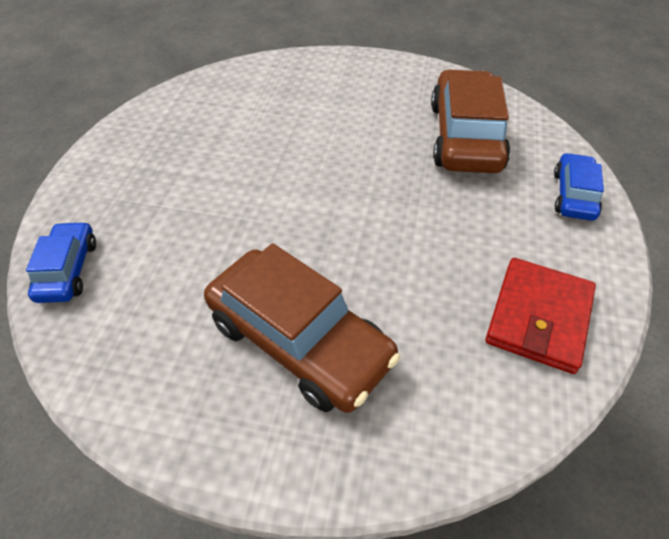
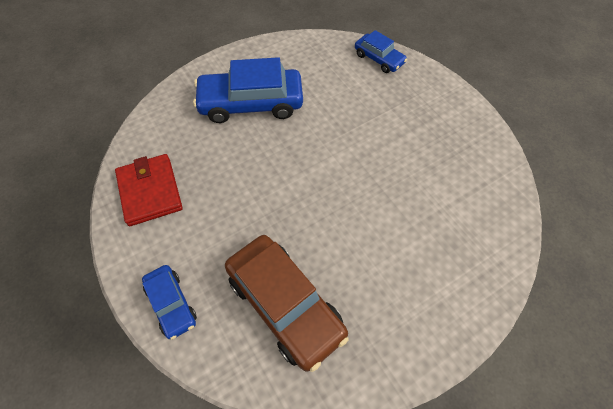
camera: 135 degrees right, 10 degrees up
(299, 340) = (251, 103): brown car -> blue car

